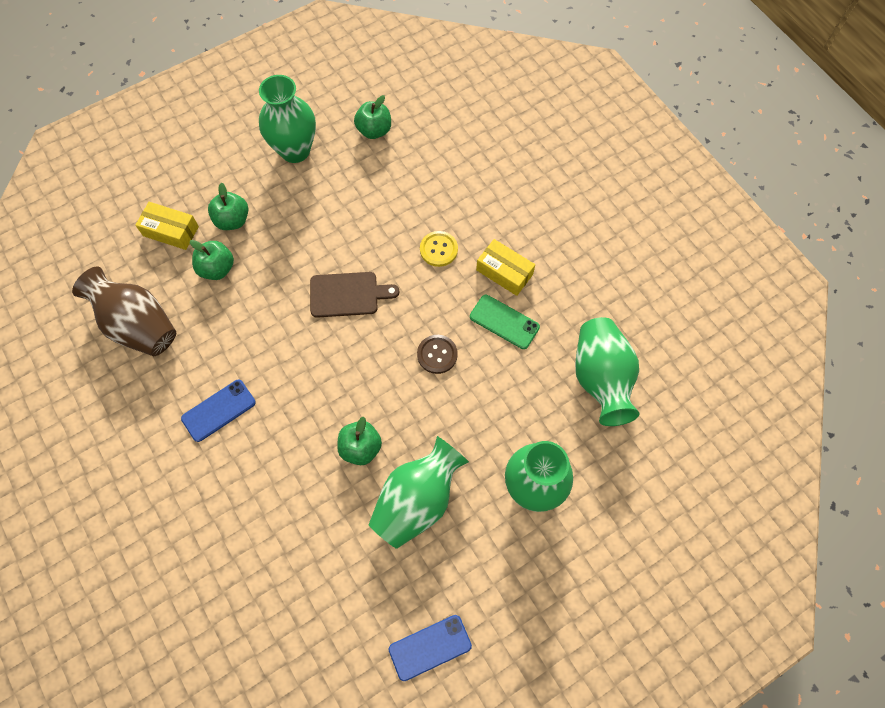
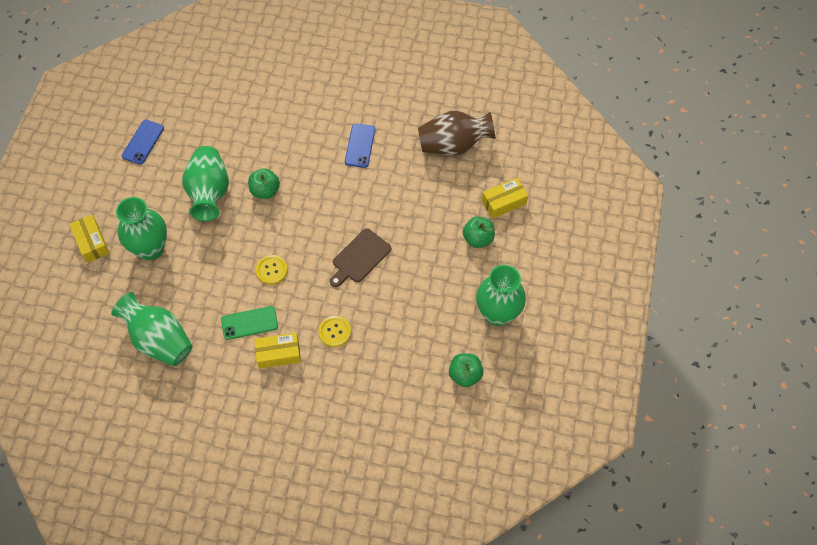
camera: 135 degrees right, 5 degrees down
(217, 269) = (451, 206): green apple -> none
(437, 354) = (271, 270): brown button -> yellow button
(589, 555) = (92, 242): none -> yellow box

